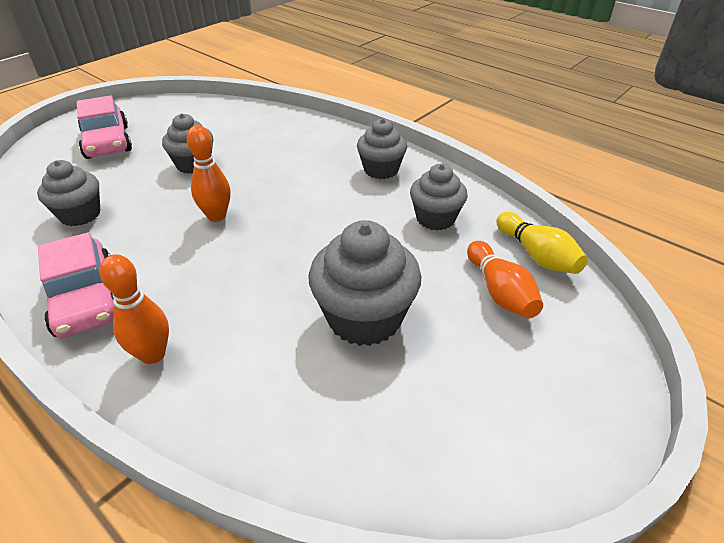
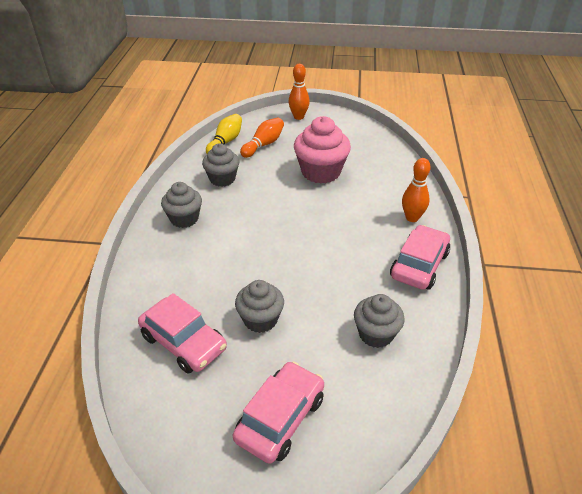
camera: 125 degrees left, 0 degrees up
(217, 216) = (305, 262): orange bowling pin -> orange bowling pin (298, 117)
(227, 128) = (183, 342): none -> pink car
(364, 318) = (321, 172): grey cupcake -> pink cupcake

